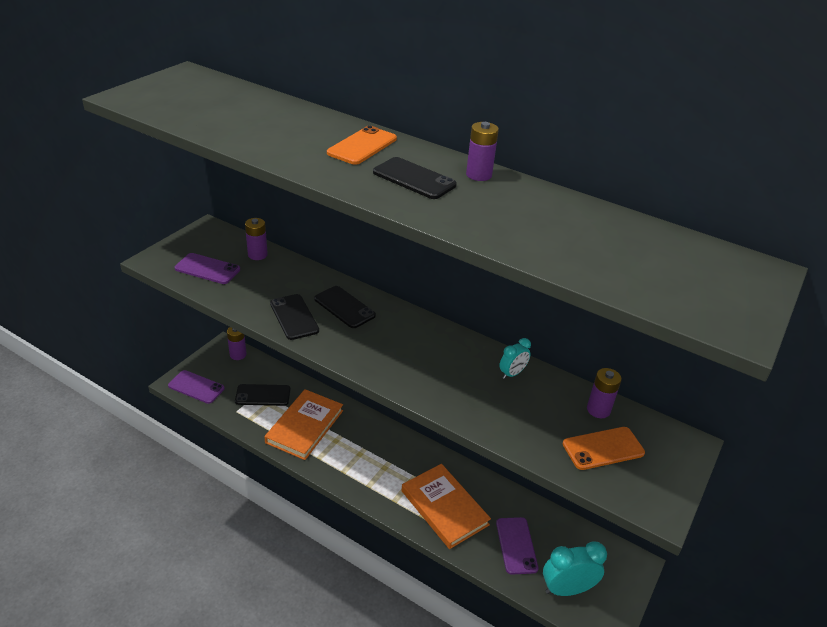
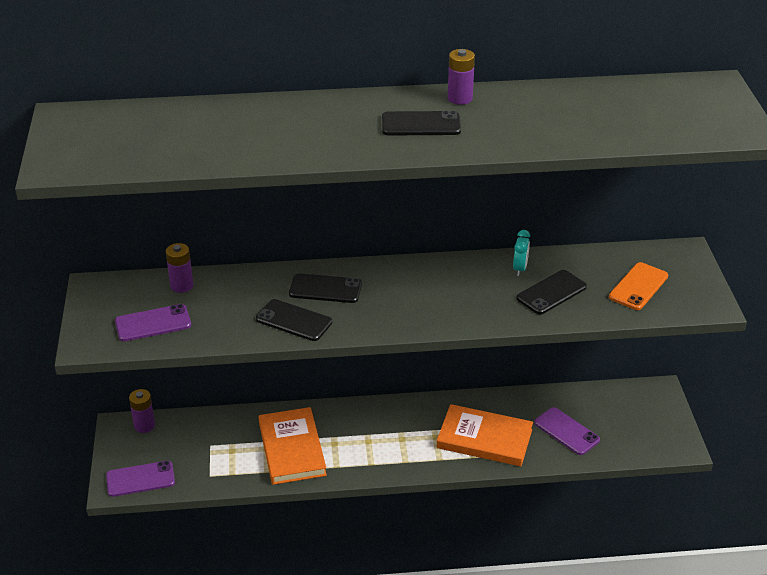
camera: 35 degrees left, 0 degrees up
(263, 395) = (218, 447): black phone -> black phone (551, 292)
(362, 146) = (339, 115): orange phone -> none
(567, 589) = (631, 438): turquoise clock -> none
(598, 410) = (607, 261): purple battery -> none

